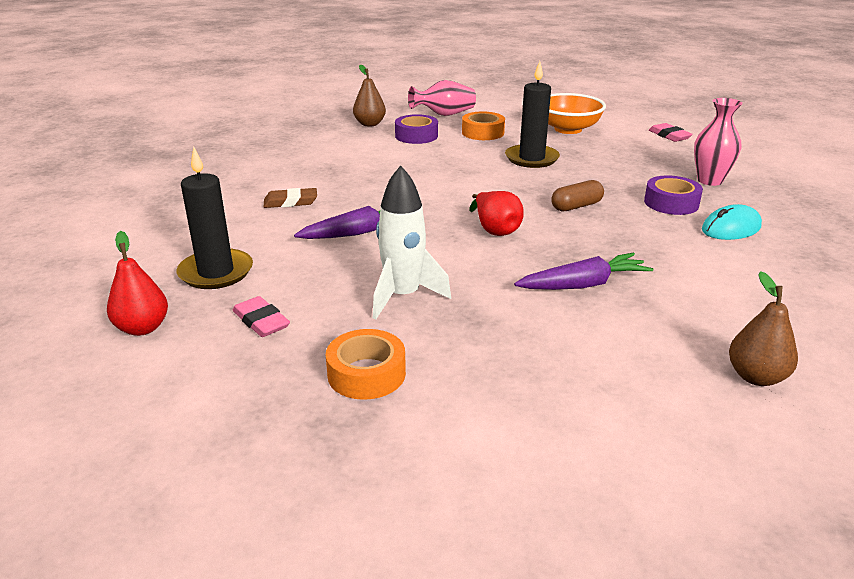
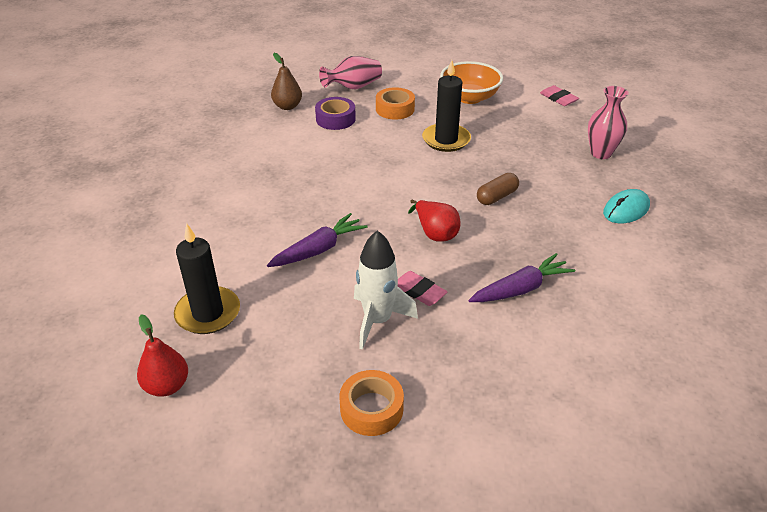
camera: 10 degrees left, 10 degrees up
(261, 321) = (267, 364): pink eraser -> pink eraser (419, 291)
(290, 202) = (246, 218): brown eraser -> none
(671, 203) = (574, 184): purple tape -> none
(756, 377) = (666, 369): brown pear -> none

